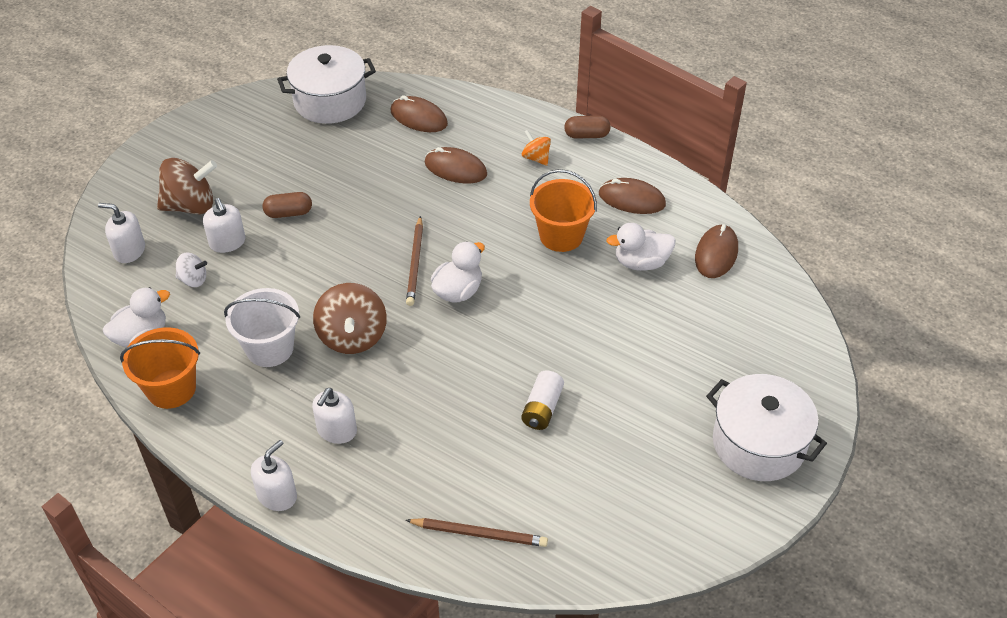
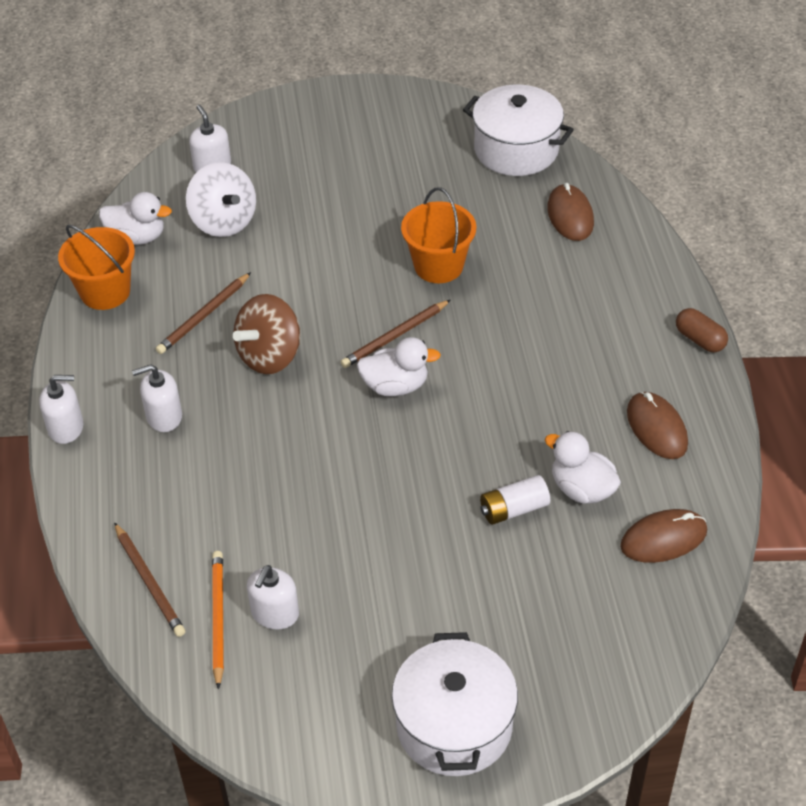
camera: 50 degrees right, 0 degrees up
(191, 206) = (297, 162): brown spinning top -> none
(193, 280) = (223, 222): white spinning top -> white spinning top, size x1.89
(227, 242) = (284, 211): white soap dispenser -> white soap dispenser (275, 613)
(270, 348) = (203, 316): white bucket -> brown pencil
(288, 213) = (357, 221): brown capsule -> none
(455, 168) = (538, 282): brown mouse -> none
(536, 158) = (622, 325): orange spinning top -> none
(542, 408) = (326, 534): white battery -> white battery (513, 509)
(552, 513) = (218, 618): none -> orange pencil
(561, 236) = (545, 409): orange bucket -> orange bucket (438, 266)

